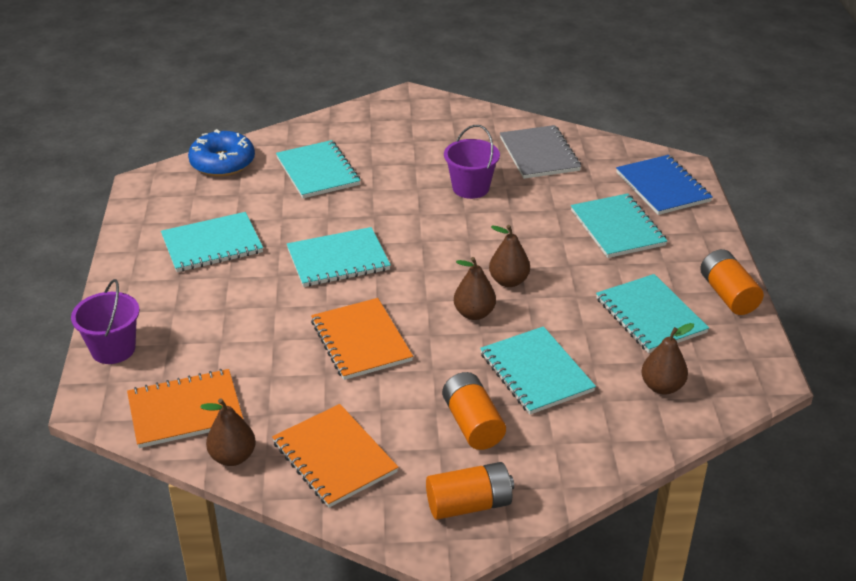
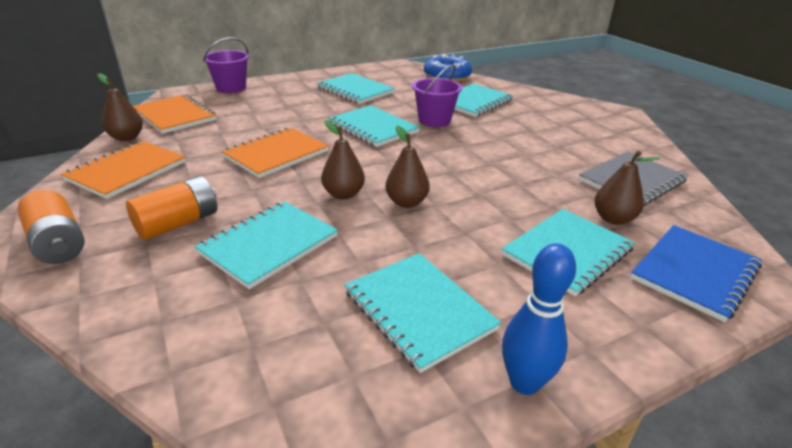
camera: 65 degrees right, 5 degrees down
(470, 188) = (529, 158): purple bucket -> purple bucket (434, 120)
(650, 315) = (419, 310): turquoise notebook -> turquoise notebook turned 75 degrees counterclockwise
(662, 387) = (277, 347): brown pear -> brown pear (613, 219)
(728, 295) = (524, 383): orange battery -> blue bowling pin

